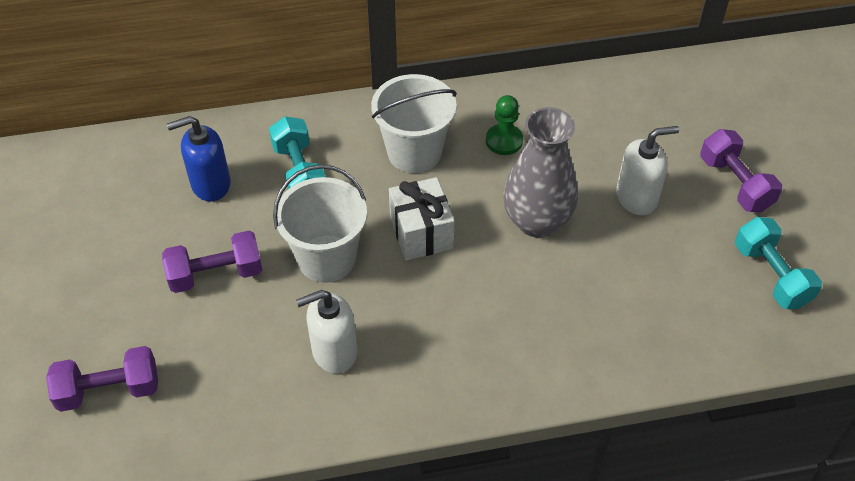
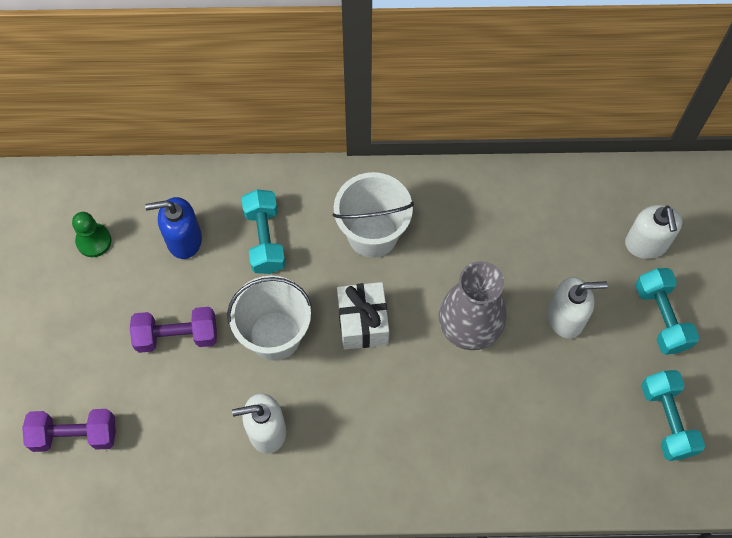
camera: 10 degrees right, 15 degrees up
(504, 141) = (458, 235): green pawn -> green pawn (94, 241)
(699, 123) = (646, 244): none -> white soap dispenser
(735, 183) = (661, 317): purple dumbbell -> turquoise dumbbell

